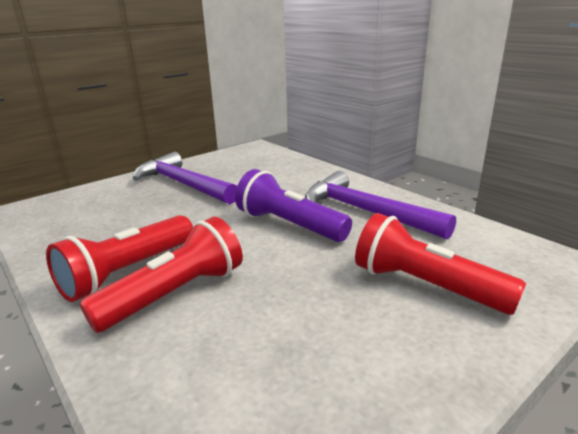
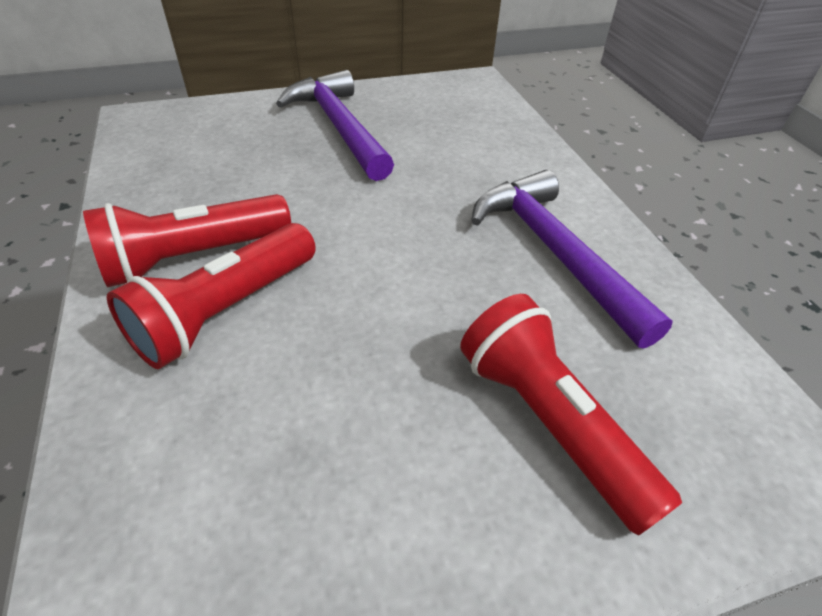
camera: 20 degrees right, 20 degrees up
(175, 294) = (226, 312): red flashlight -> red flashlight turned 150 degrees clockwise
(289, 225) = (430, 244): purple flashlight -> none

